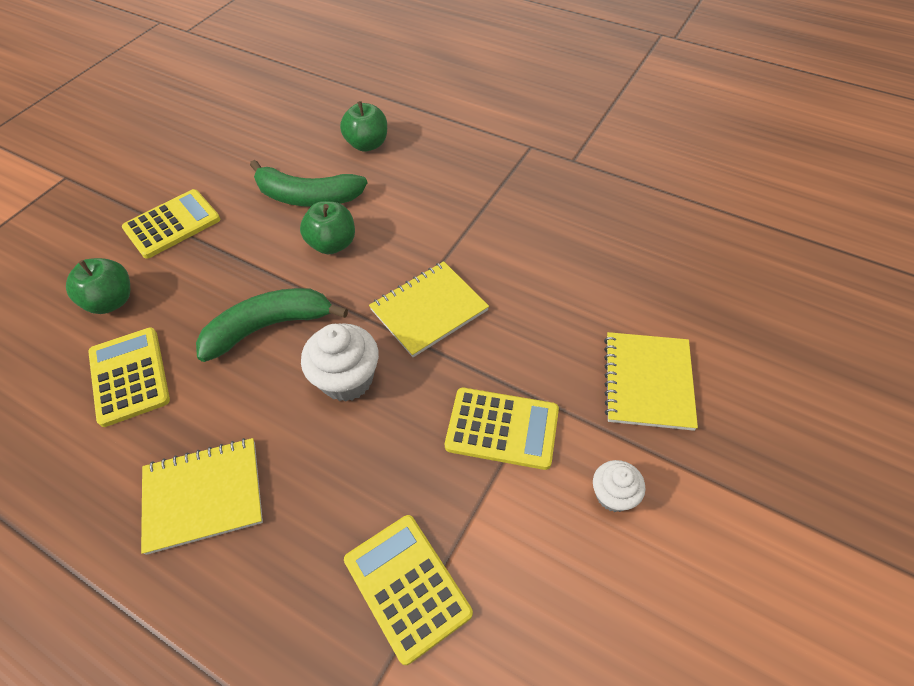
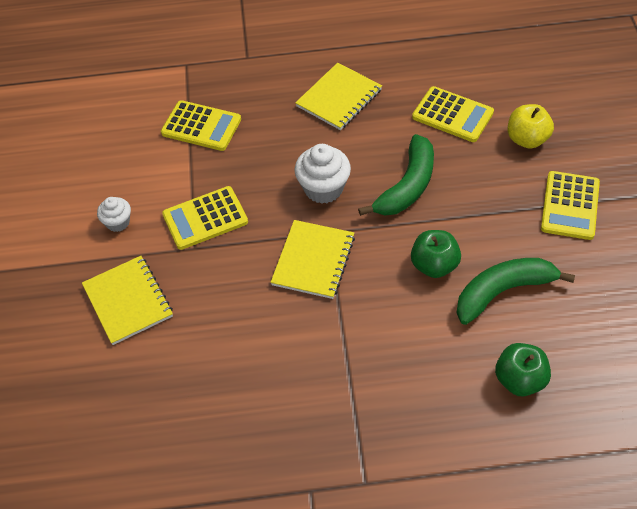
camera: 145 degrees right, 0 degrees up
(111, 301) = (527, 139): green apple -> yellow apple

